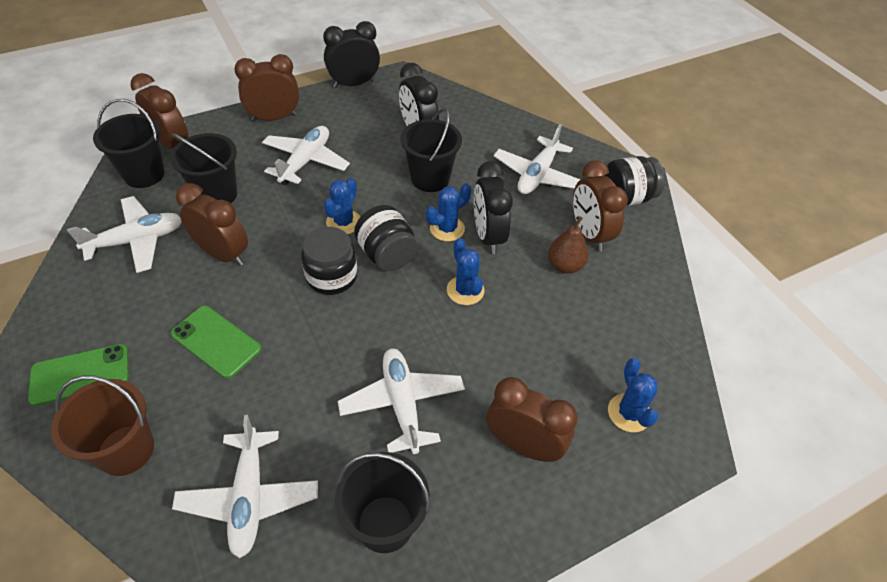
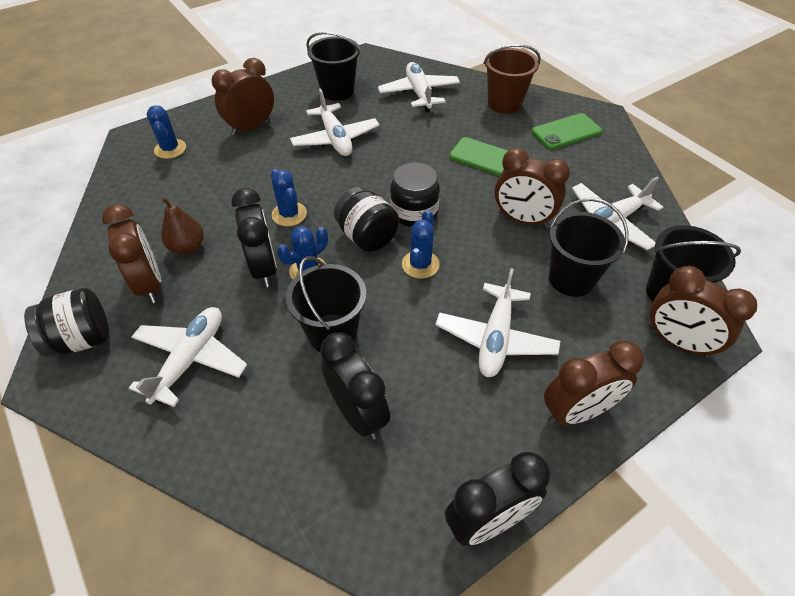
camera: 175 degrees right, 0 degrees up
(523, 445) = (251, 127): brown clock -> brown clock turned 120 degrees clockwise

